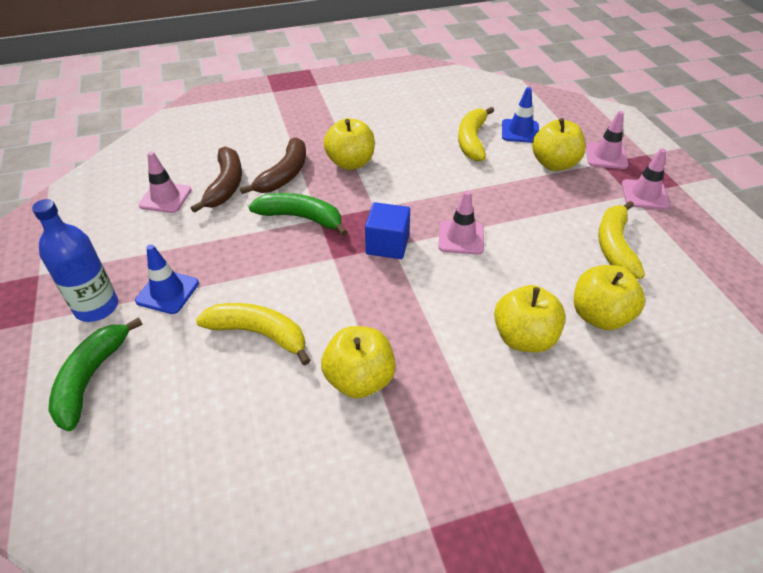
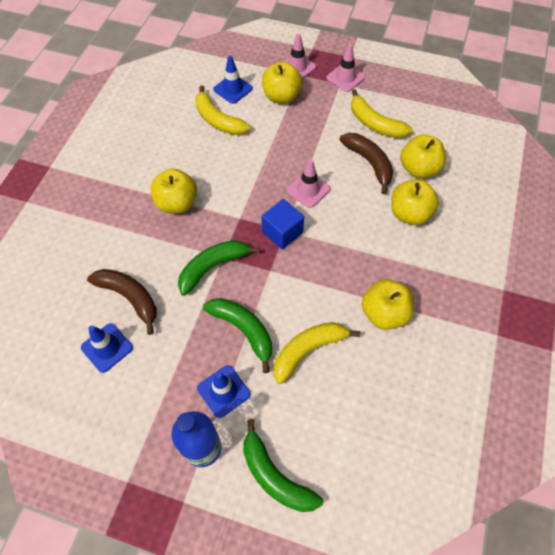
camera: 55 degrees left, 15 degrees up
(165, 197) = (107, 347): pink traffic cone -> blue traffic cone
(246, 273) = (243, 330): none -> green banana
(284, 175) = (152, 252): brown banana -> brown banana (369, 163)

